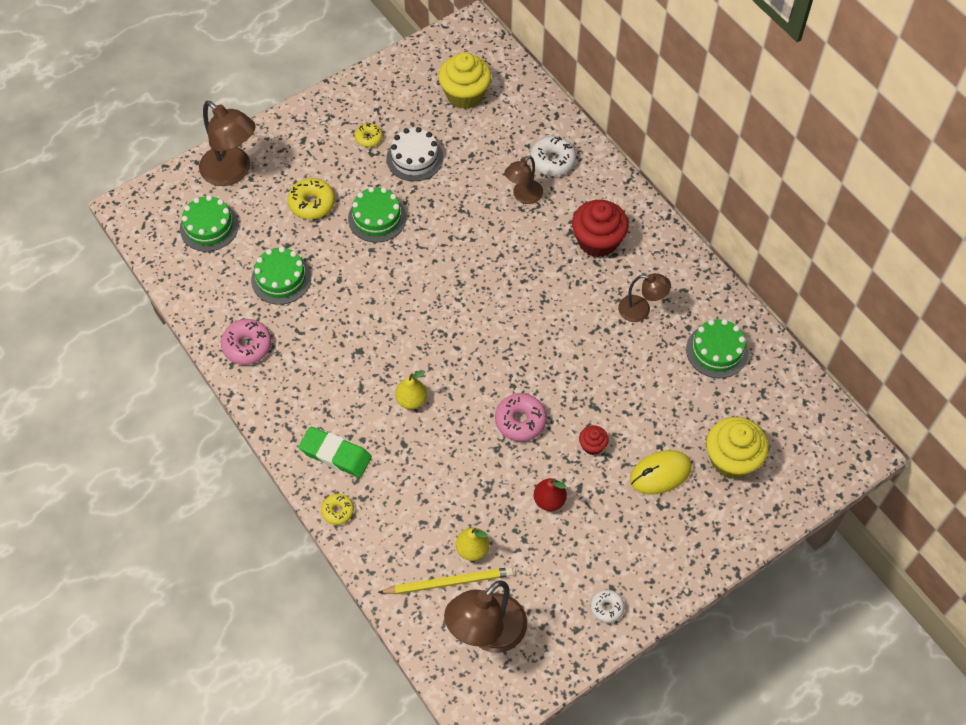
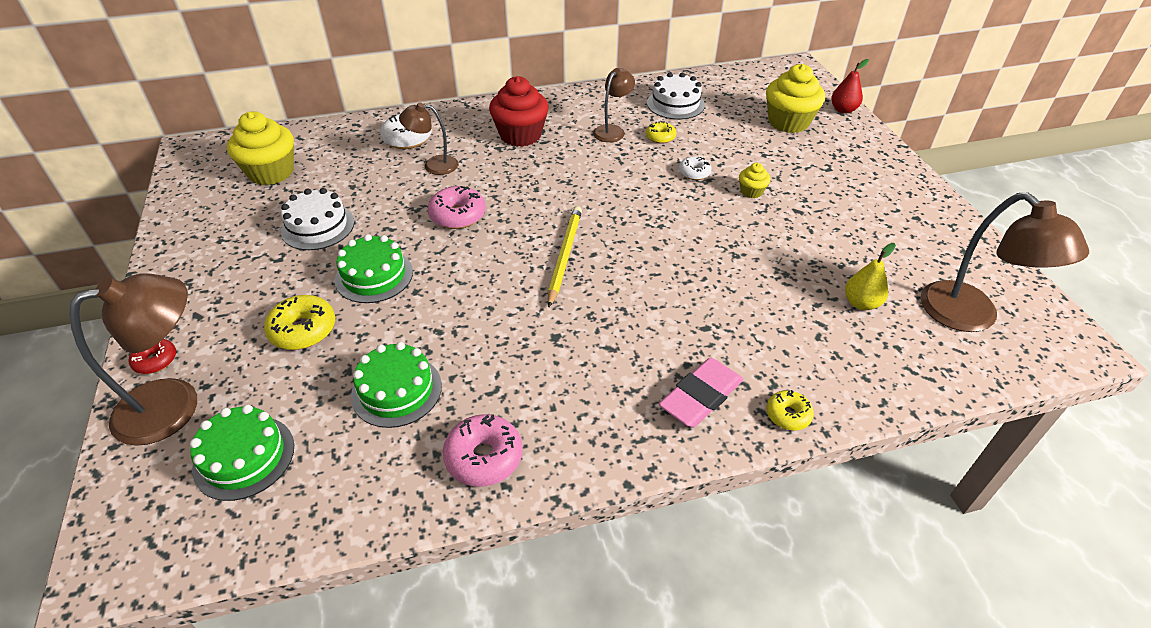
camera: 70 degrees left, 15 degrees down
(260, 142) = (155, 361): none -> red donut
(335, 454) = (700, 397): green eraser -> pink eraser
(368, 138) = (254, 256): yellow donut -> yellow donut (660, 137)
(411, 400) = (647, 306): yellow pear -> none
(448, 582) = (903, 333): yellow pencil -> yellow pencil (564, 256)
(520, 421) = (706, 230): pink donut -> pink donut (458, 215)
(523, 196) = (433, 165): brown lamp -> brown lamp turned 120 degrees clockwise
(549, 500) = (808, 233): red pear -> red pear (843, 110)
(592, 445) = (751, 191): red cupcake -> yellow cupcake
(607, 608) = (938, 225): white donut -> white donut (694, 173)
(660, 473) = (793, 161): yellow mouse -> none
(717, 351) = (675, 104): green cake -> white cake

